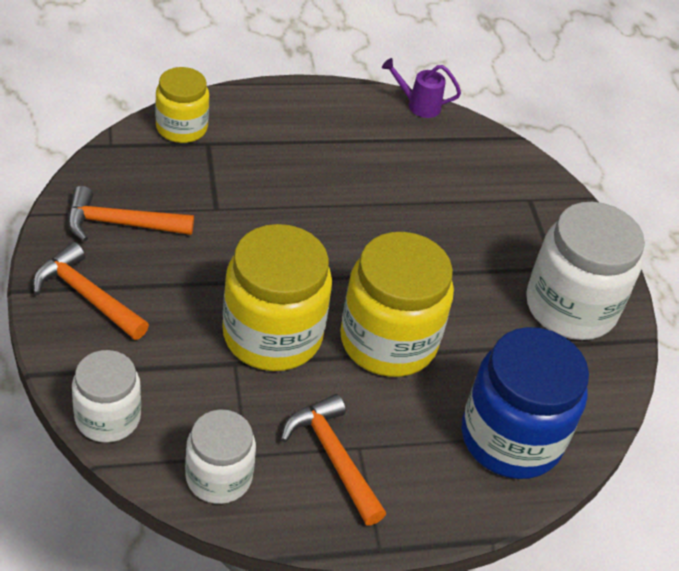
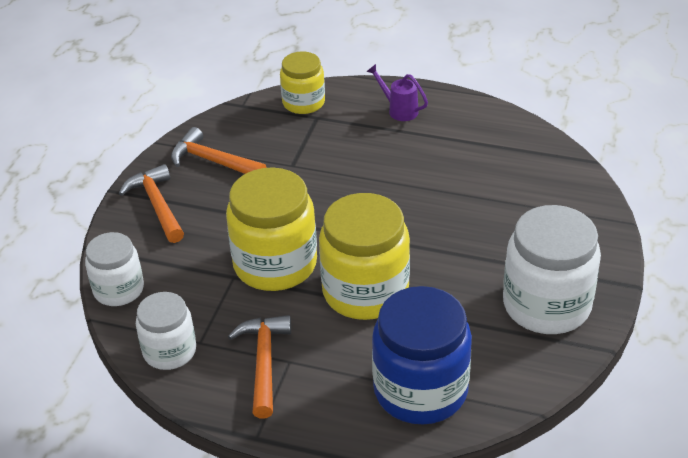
camera: 35 degrees right, 5 degrees down
(418, 105) = (515, 120): purple watering can -> purple watering can (399, 110)

